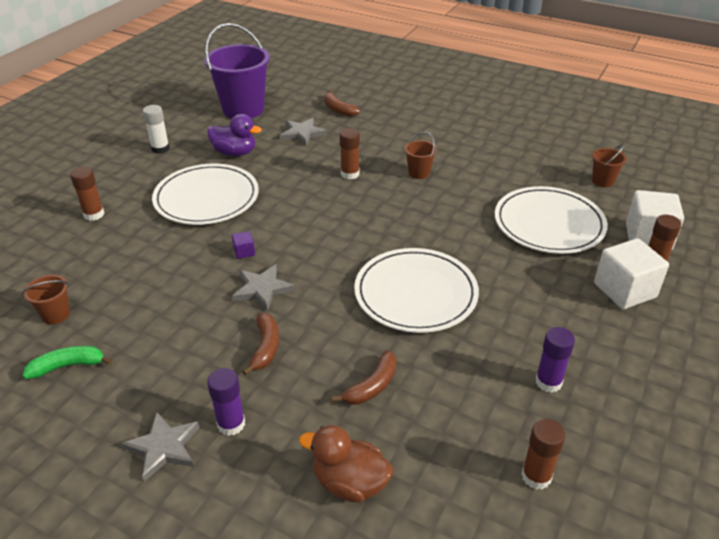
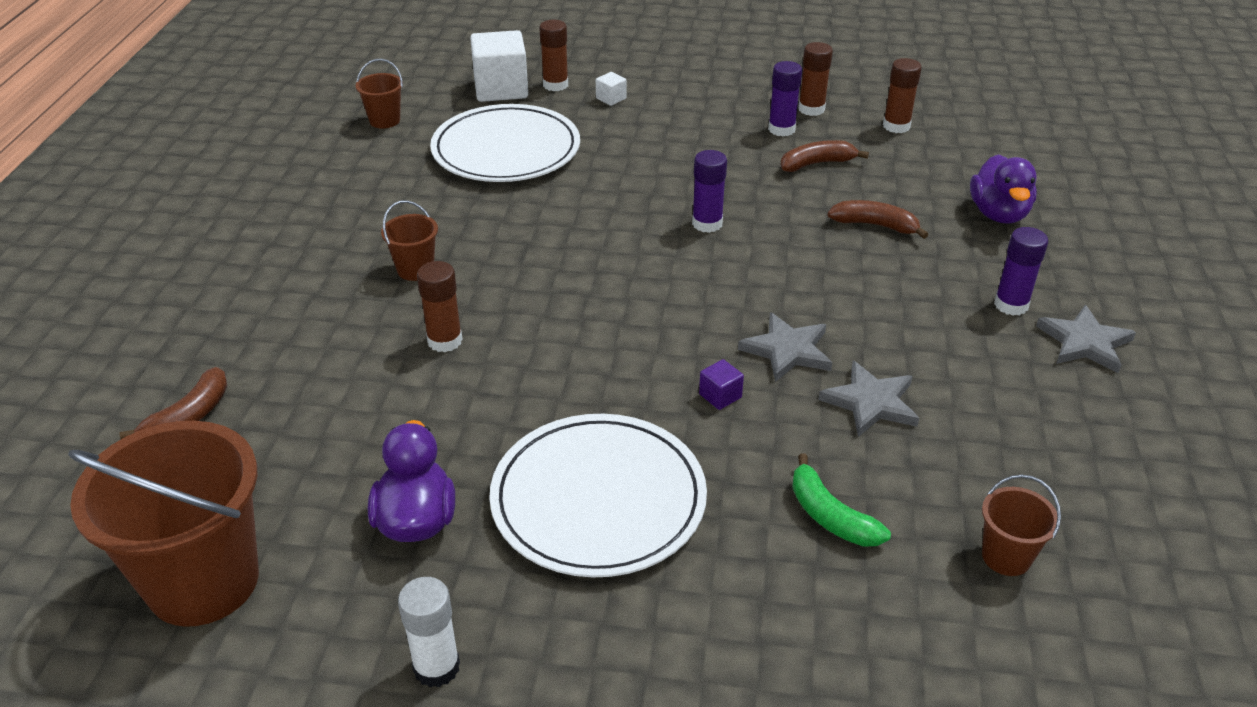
camera: 110 degrees left, 0 degrees up
(68, 366) = (1072, 484): green banana -> green banana (830, 516)
(94, 214) = (737, 658): brown glue stick -> brown glue stick (811, 109)
(243, 109) = (203, 581): purple bucket -> brown bucket
(265, 347) = (886, 314): brown banana -> brown banana (817, 164)
(302, 133) = (308, 441): grey star -> grey star (871, 402)
(350, 483) = (998, 214): brown duck -> purple duck
(415, 293) = (707, 224): white plate -> purple glue stick
(624, 290) = (611, 98): white cube -> white cube, size x0.44

